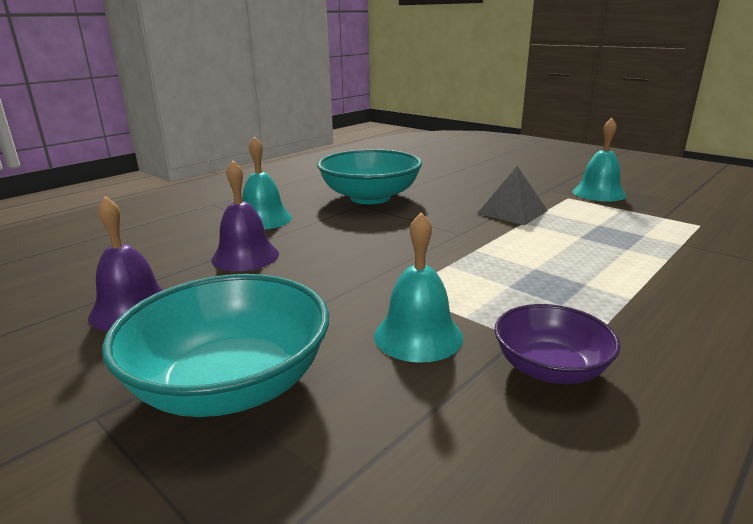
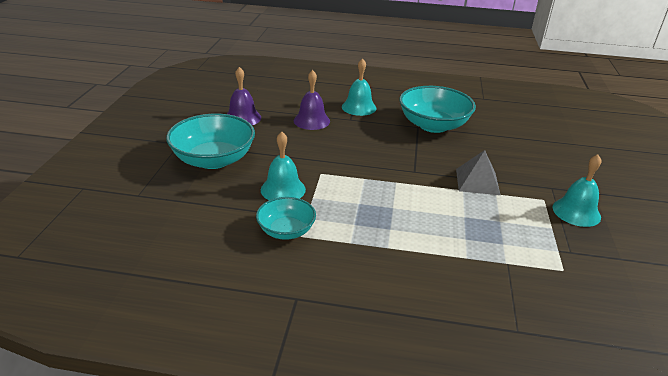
camera: 55 degrees right, 10 degrees up
(550, 368) = (286, 230): purple bowl -> turquoise bowl

